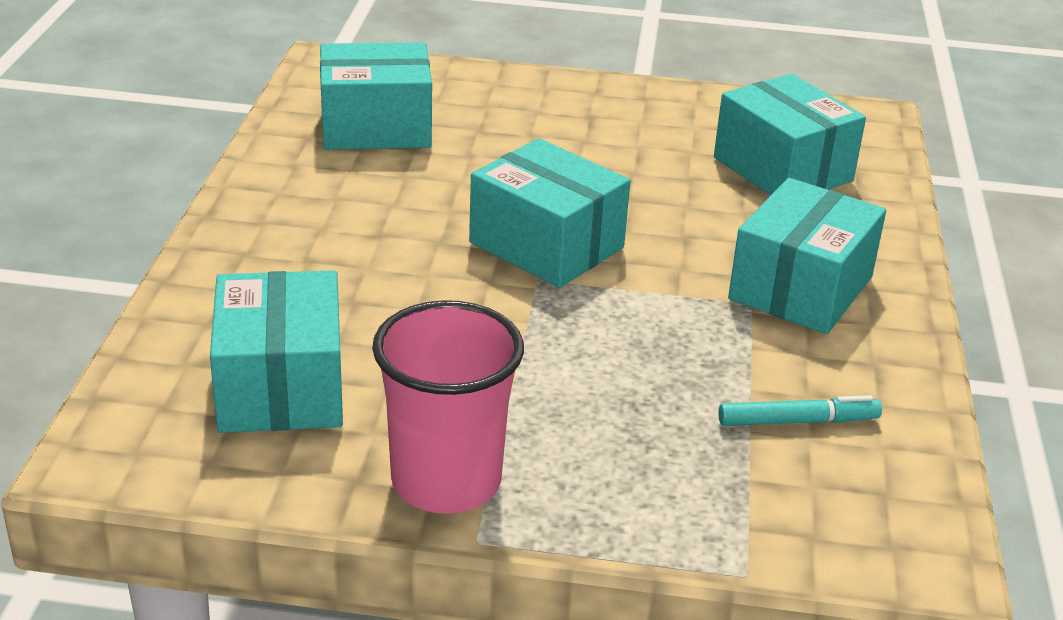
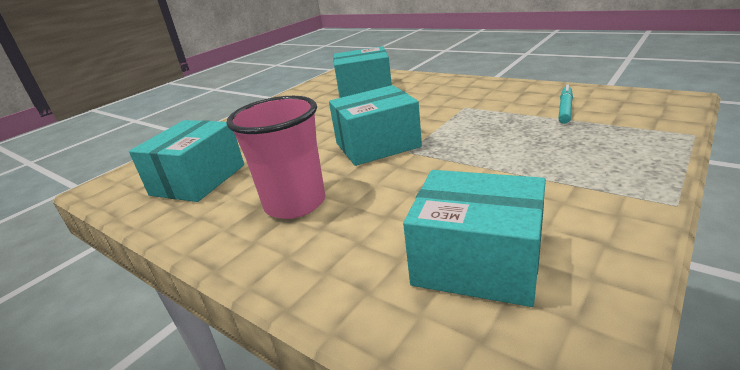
camera: 55 degrees left, 5 degrees down
(446, 481) = (611, 207): pink cup -> pink cup (295, 203)
(800, 288) = (459, 96): turquoise box -> none

